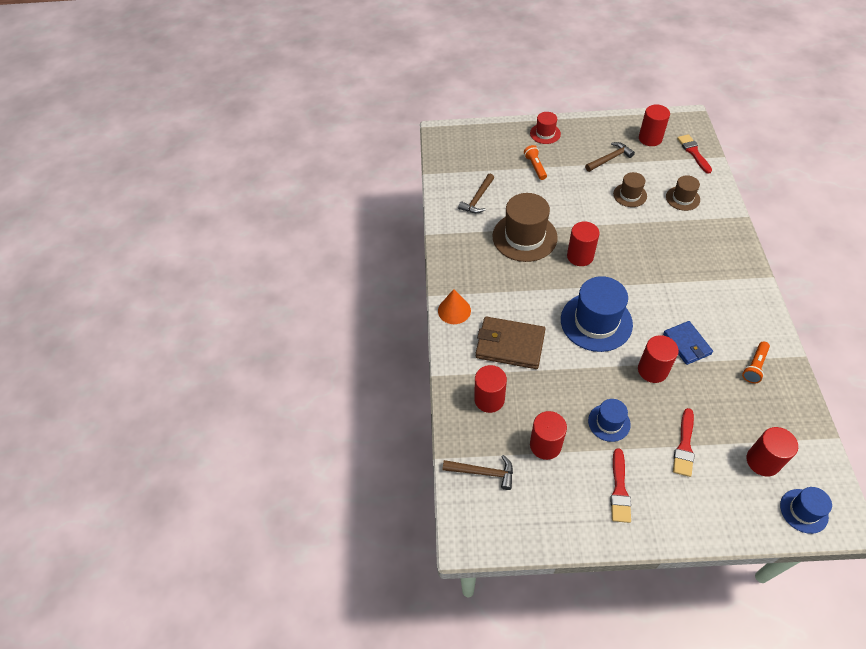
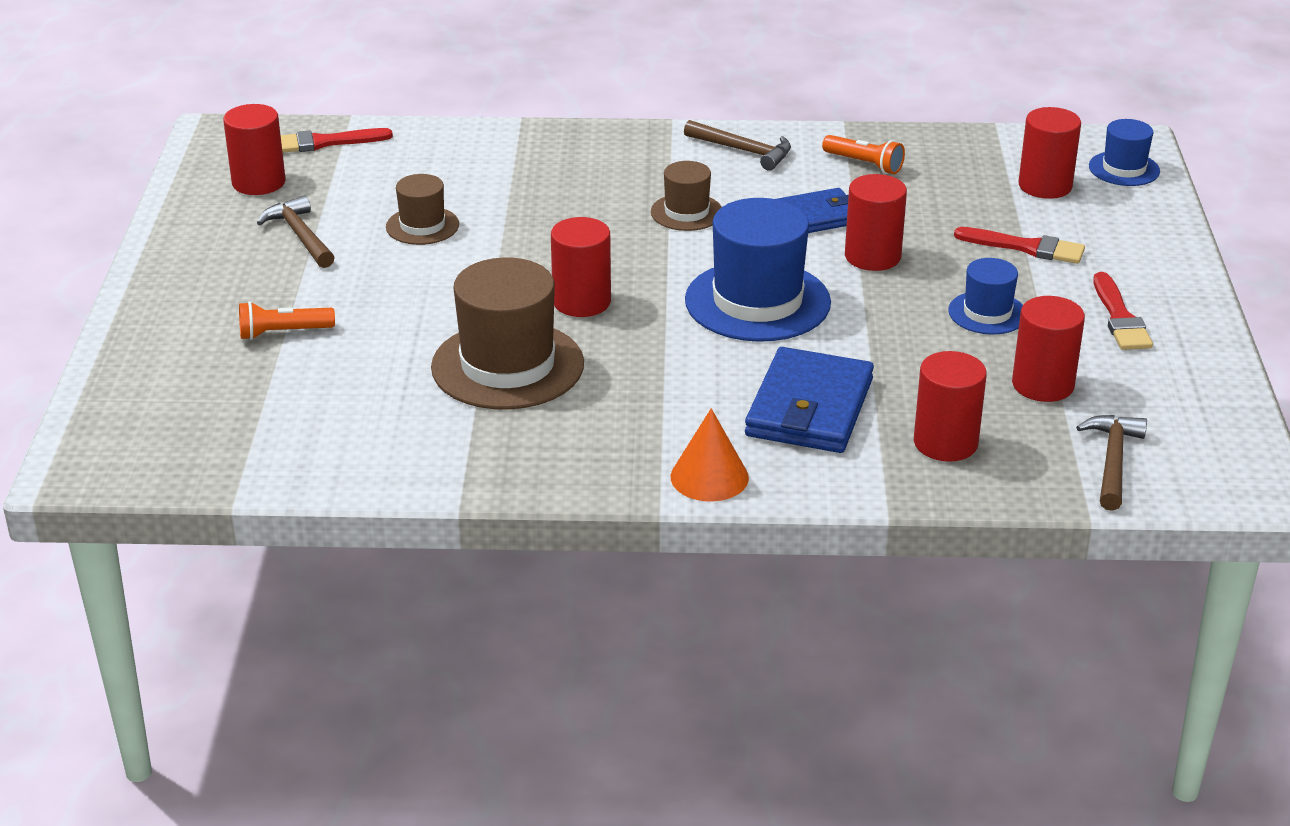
camera: 90 degrees left, 20 degrees down
(478, 199) = (361, 423): brown hammer -> brown hammer (743, 150)
(510, 345) = (809, 408): brown wallet -> blue wallet
(545, 133) = (171, 309): red hat -> none
(619, 490) = (1120, 318): red brush -> red brush turned 75 degrees clockwise
(682, 198) = (452, 171): brown hat -> brown hat (686, 212)

